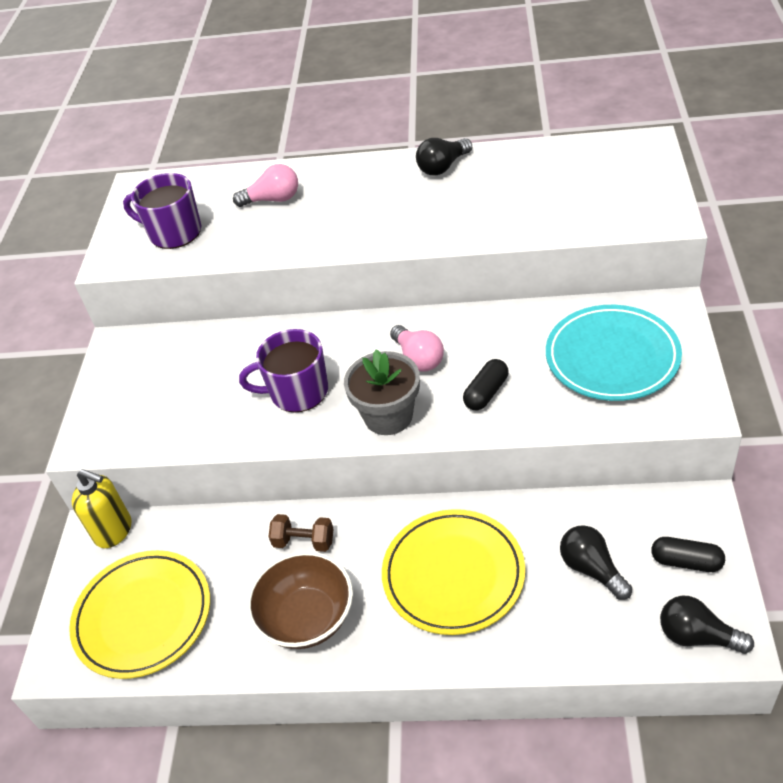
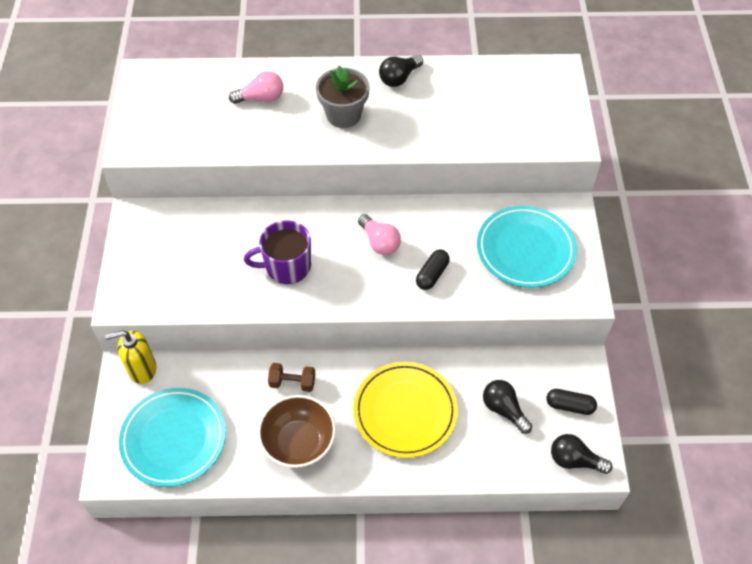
camera: 10 degrees left, 10 degrees up
(114, 531) = (142, 369): yellow soap dispenser -> yellow soap dispenser turned 150 degrees clockwise
(143, 616) = (174, 439): yellow plate -> turquoise plate
(174, 232) = (180, 124): purple mug -> none
(388, 416) = (358, 291): grey flower pot -> grey flower pot (343, 115)

